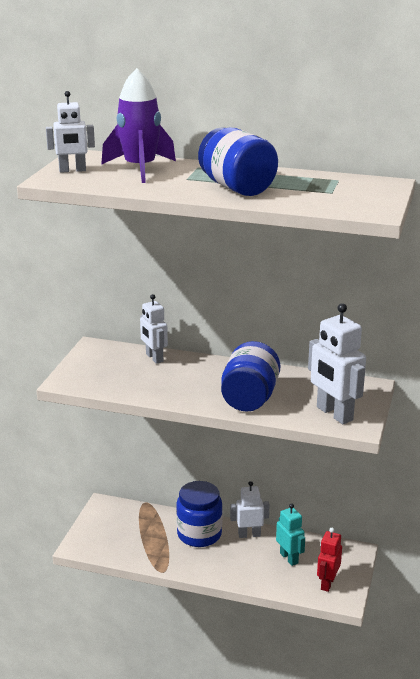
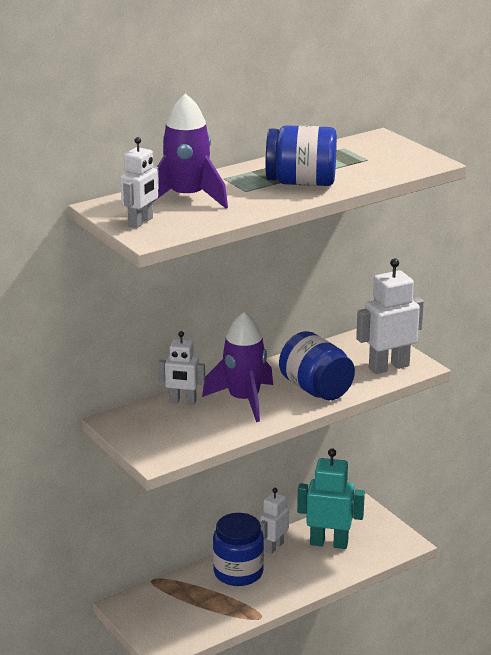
camera: 50 degrees left, 0 degrees up
(190, 378) = (244, 400): none -> purple rocket
(289, 558) = (329, 543): turquoise robot -> turquoise robot, size x1.58
(327, 583) = (381, 541): red robot -> none
(334, 414) = (388, 367): white robot -> white robot turned 150 degrees clockwise

